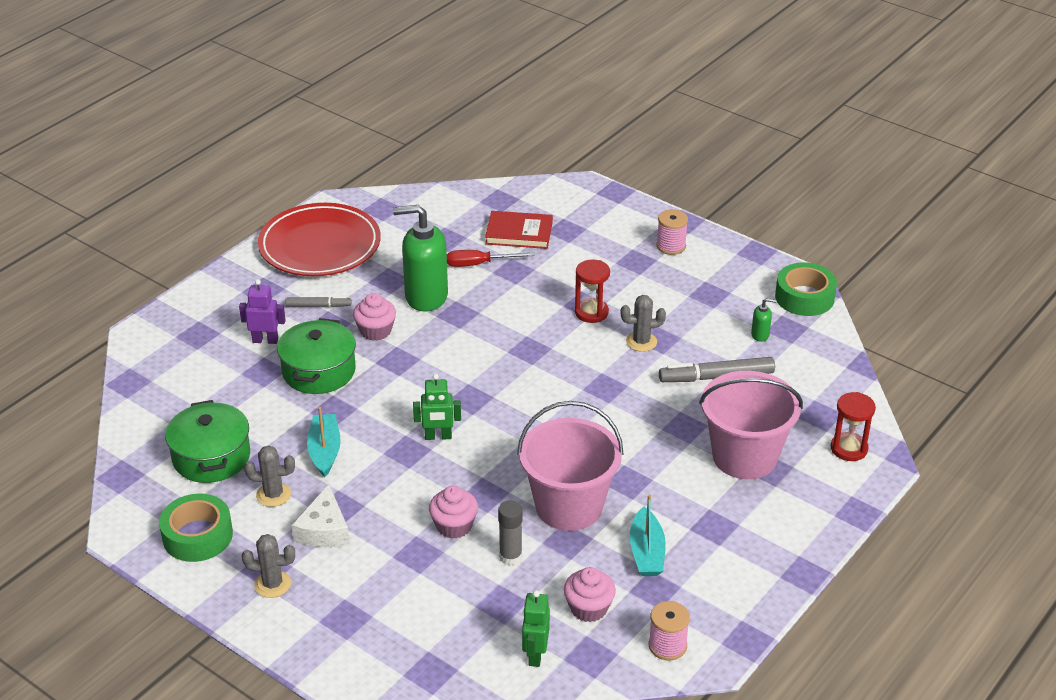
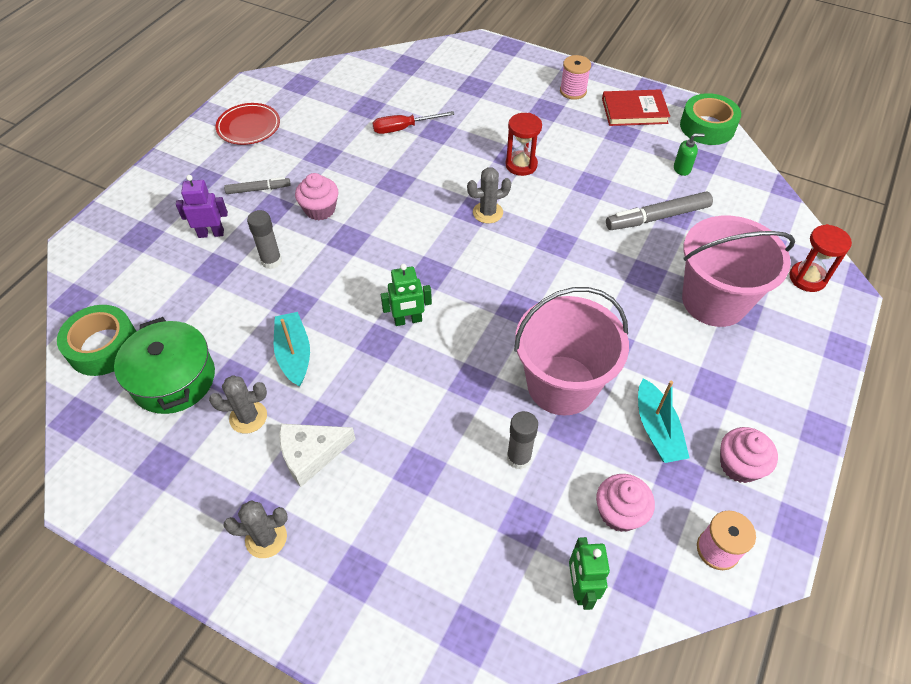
camera: 10 degrees left, 15 degrees up
(197, 536) = (171, 485): green tape -> green tape (103, 347)
(319, 371) = (271, 261): green pot -> grey glue stick
(320, 246) = (249, 127): red plate -> red plate, size x0.54
(324, 530) = (311, 454): white cheese -> white cheese turned 75 degrees clockwise
(426, 296) = (361, 167): green soap dispenser -> none
(454, 526) = (449, 428): pink cupcake -> pink cupcake (739, 465)
(519, 233) = (433, 94): red book -> red book (634, 111)
(641, 342) = (576, 189): grey cactus -> grey cactus (488, 212)

